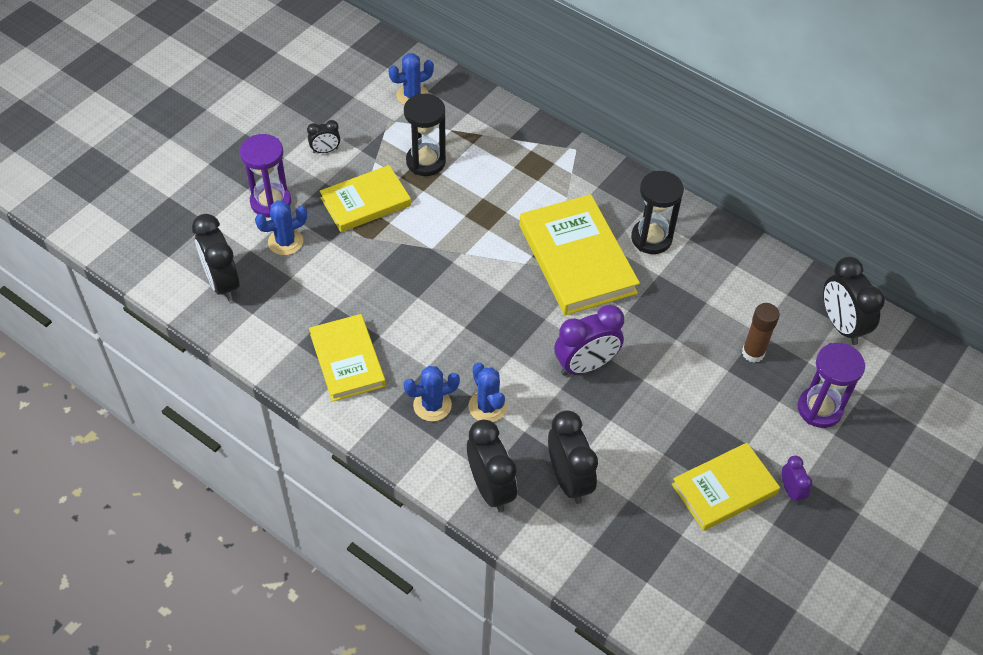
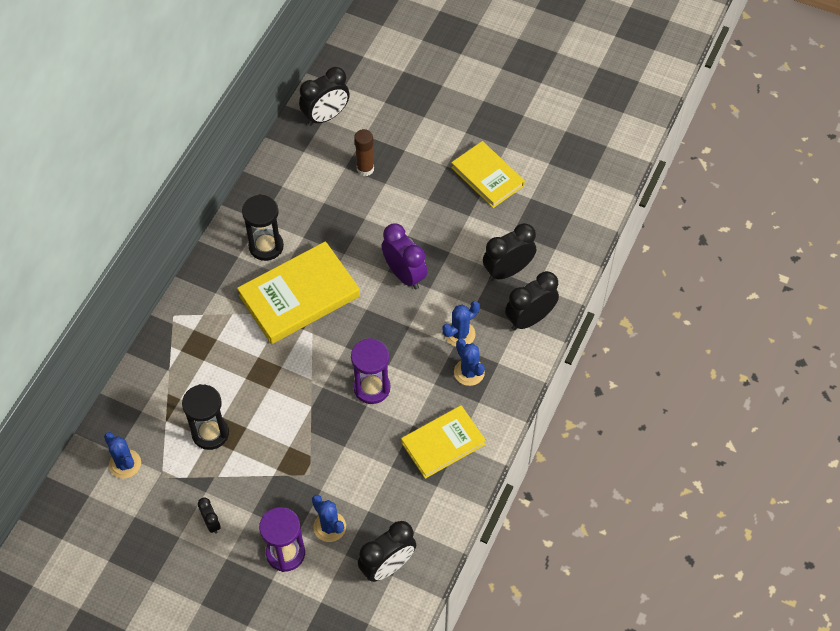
camera: 100 degrees left, 5 degrees up
(365, 202) = (269, 472): yellow book -> none
(791, 491) = (477, 138): purple clock -> none
(819, 409) = (405, 126): purple hourglass -> purple hourglass (372, 388)

